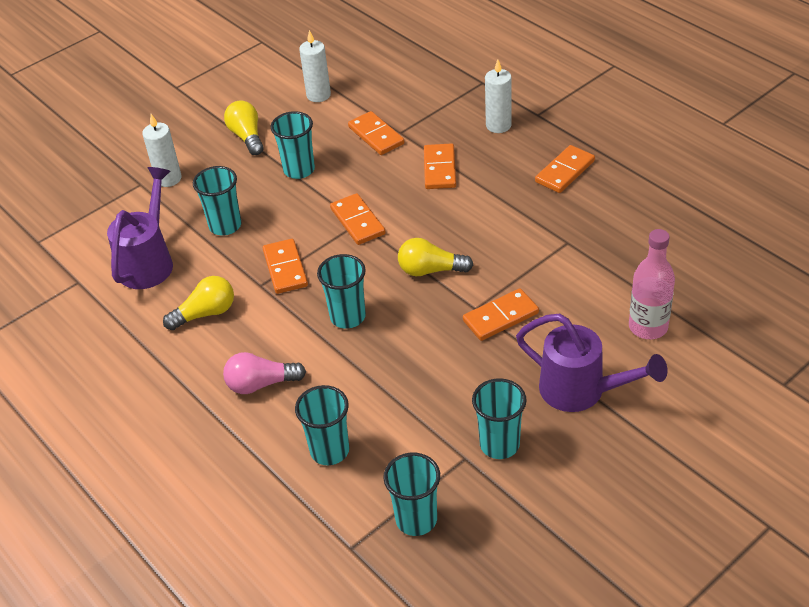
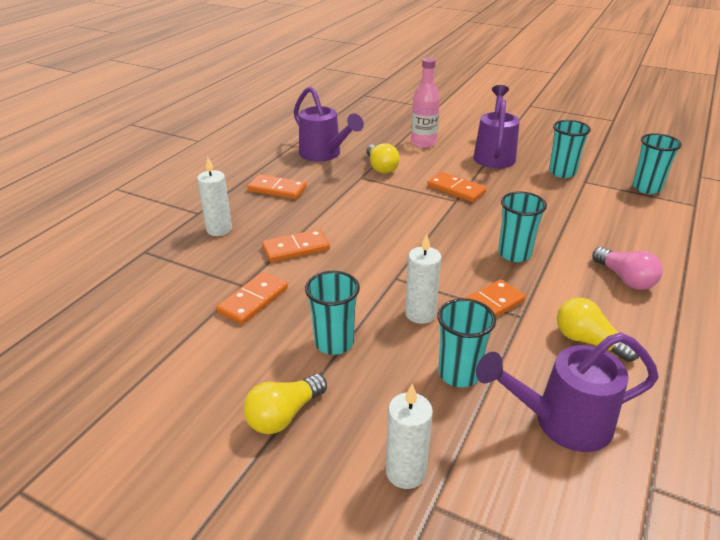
camera: 115 degrees left, 10 degrees down
(318, 95) = (177, 371): white candle -> white candle (420, 314)
(329, 451) = (641, 230): turquoise cup -> none
(358, 221) = (395, 278): orange domino -> none
(430, 270) = (431, 226): yellow light bulb -> yellow light bulb (381, 167)
(643, 222) = (324, 154): none -> purple watering can

